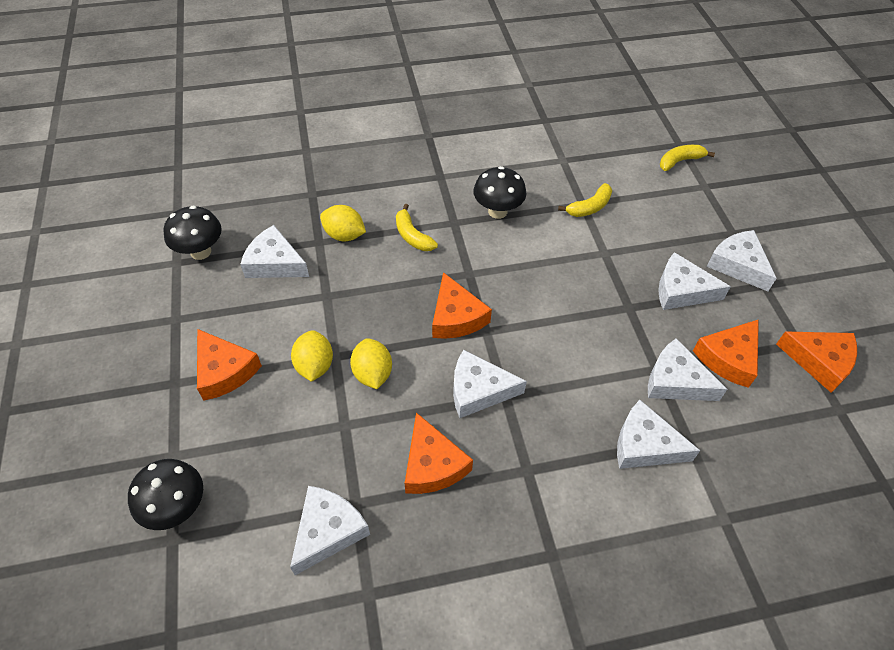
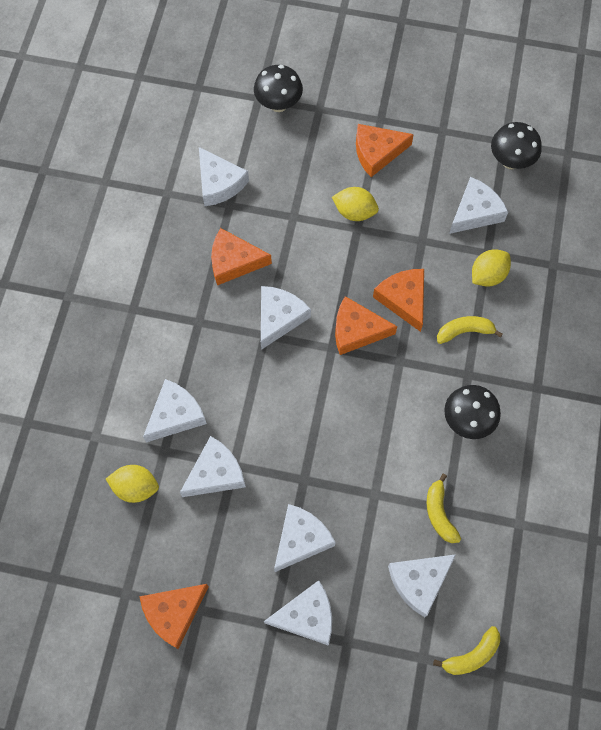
camera: 115 degrees right, 15 degrees up
(372, 373) = (329, 249): yellow lemon -> yellow lemon (135, 487)
(653, 204) = (419, 582): none -> white cheese
(680, 161) = (471, 655): yellow banana -> yellow banana turned 60 degrees clockwise
(728, 358) = (215, 533): orange cheese -> orange cheese (403, 299)

